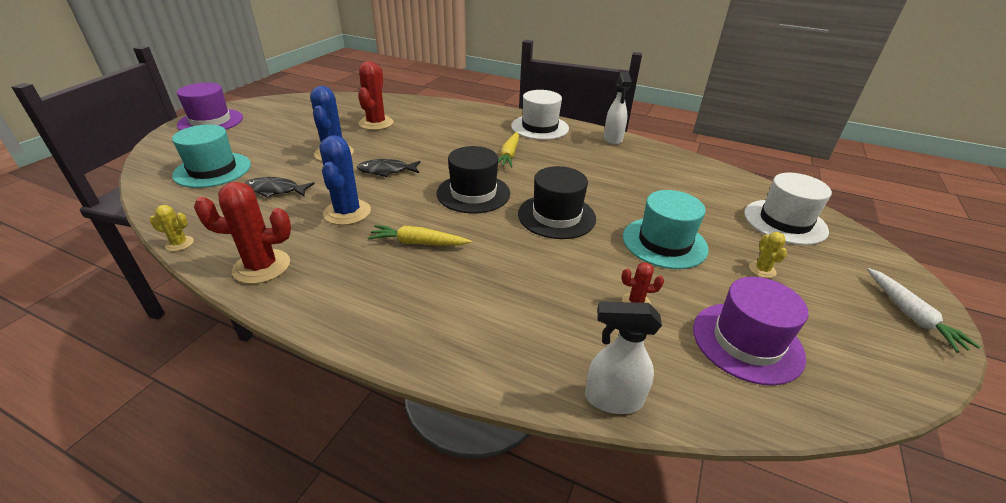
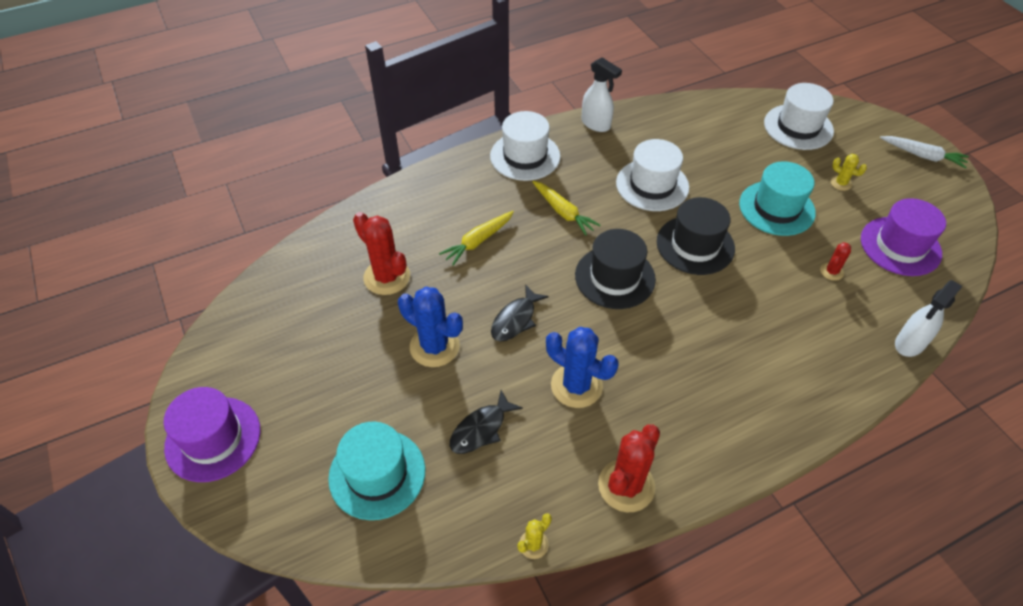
camera: 50 degrees left, 15 degrees up
(418, 243) = (669, 356): yellow carrot -> yellow carrot (478, 241)
(590, 178) = (652, 185): none -> white hat

